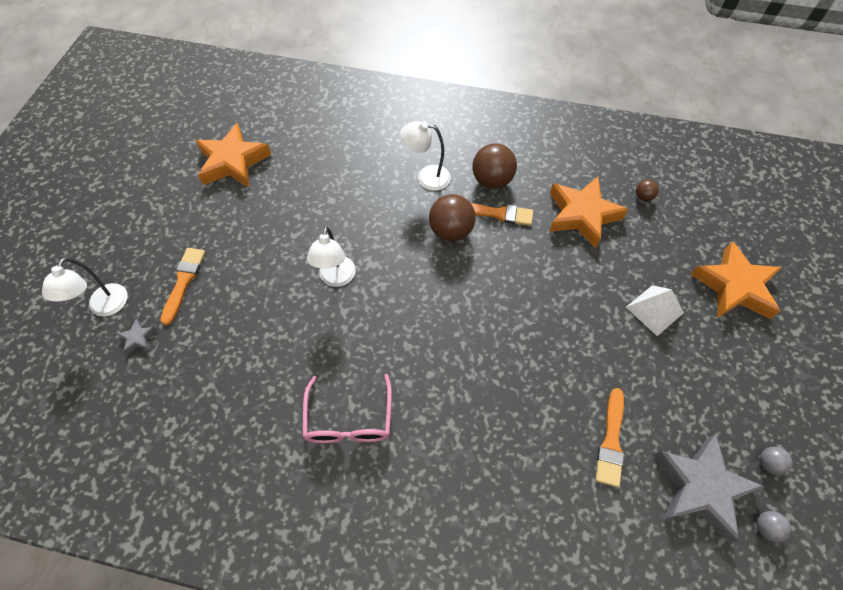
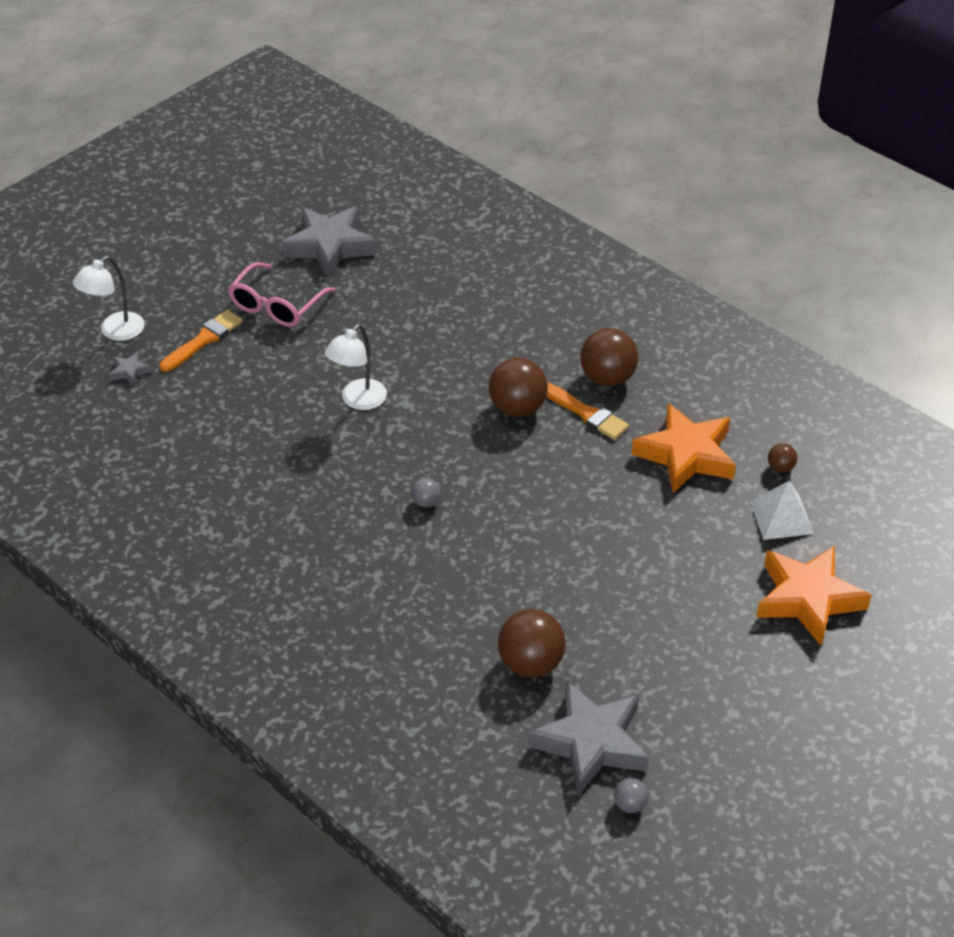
camera: 30 degrees right, 15 degrees down
(233, 161) = (329, 246): orange star -> grey star
(349, 420) = (280, 525): pink glasses -> pink glasses (276, 306)
(426, 177) = (533, 344): white lamp -> none
(611, 441) = (530, 663): orange brush -> brown ball
(654, 310) = (687, 578): white pyramid -> white pyramid (781, 517)
(768, 463) = (686, 760): grey ball -> grey ball (426, 502)

